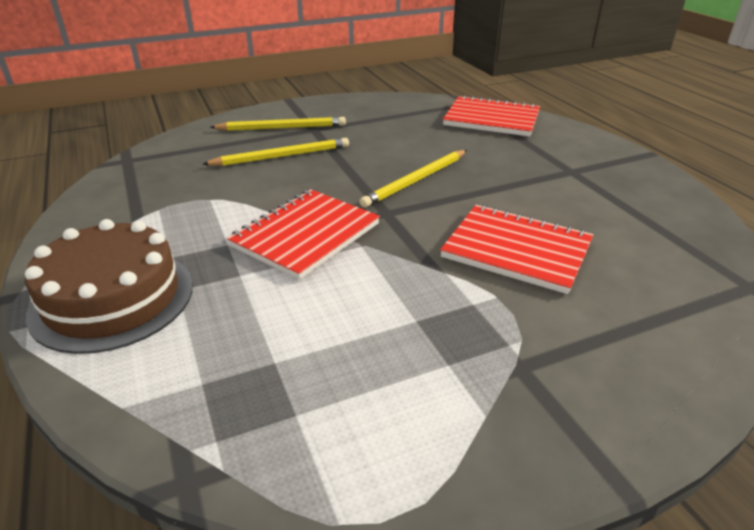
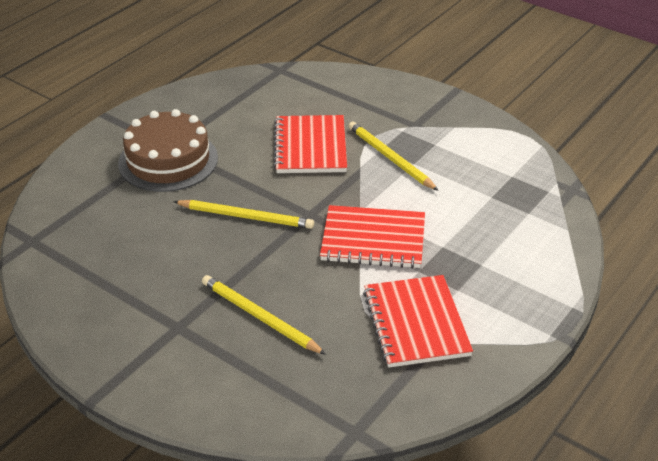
camera: 120 degrees left, 5 degrees up
(112, 298) = (517, 288): brown cake -> brown cake (168, 160)
(281, 128) = (191, 354): yellow pencil -> yellow pencil (390, 158)
(491, 119) = (72, 212): red notebook -> red notebook (416, 323)

